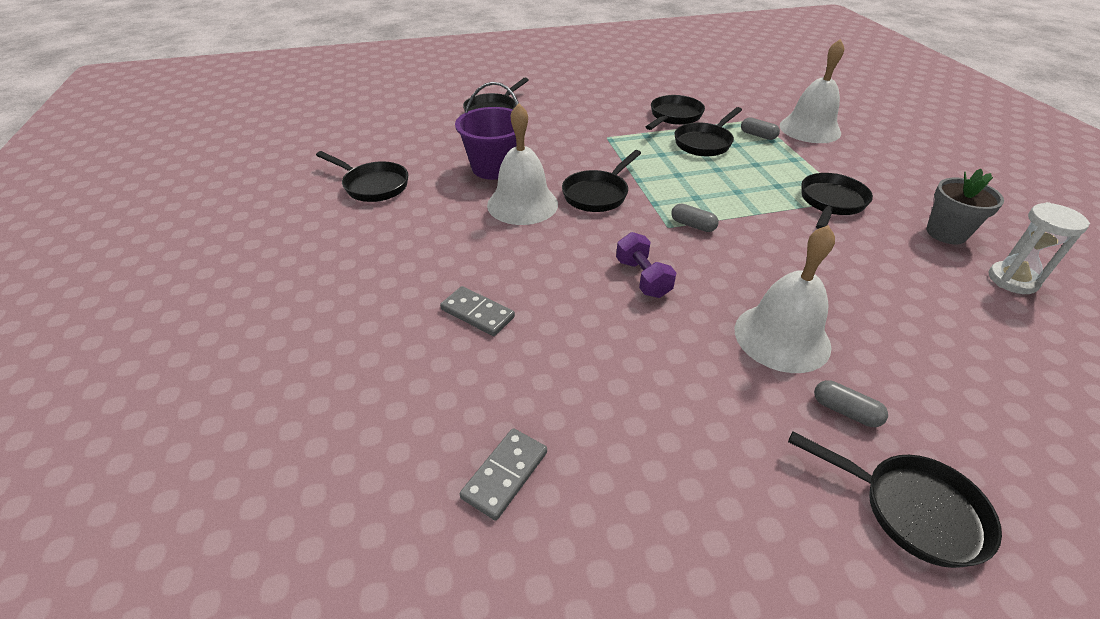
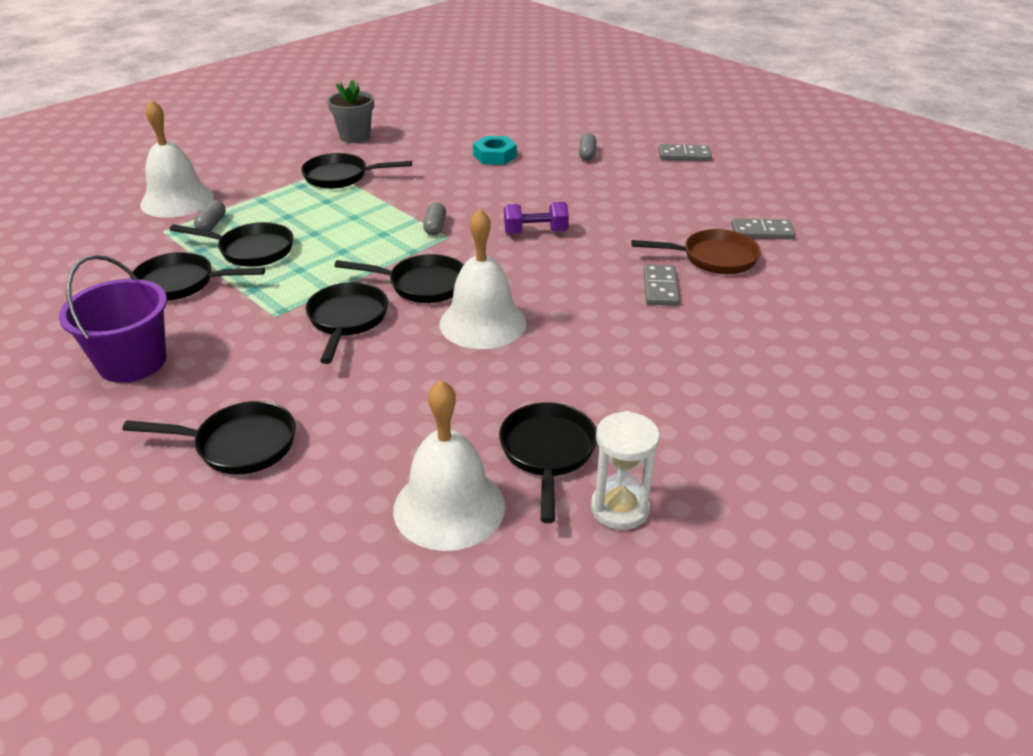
camera: 120 degrees left, 5 degrees down
(490, 383) = (713, 258): none -> brown pan
(494, 167) = (419, 372): purple bucket -> purple bucket (132, 362)
(642, 278) = (535, 232): purple dumbbell -> purple dumbbell turned 45 degrees clockwise
(782, 337) = (544, 176): white bell -> white bell (449, 507)
(807, 544) = (684, 155): none -> grey domino
(860, 317) = (494, 156): none -> turquoise nut
(912, 509) = (632, 137): black pan -> black pan (347, 320)
(1012, 280) = (401, 118): white hourglass -> white hourglass (620, 508)

